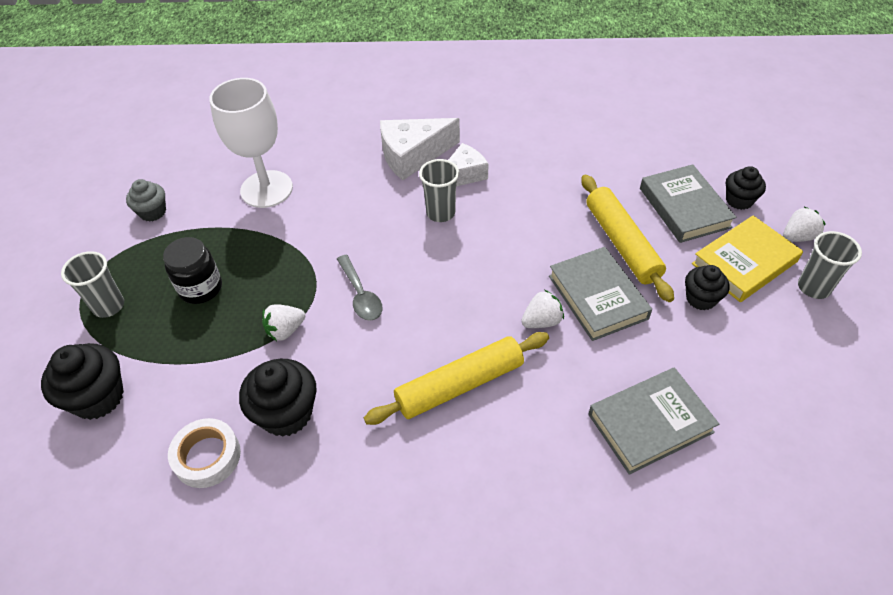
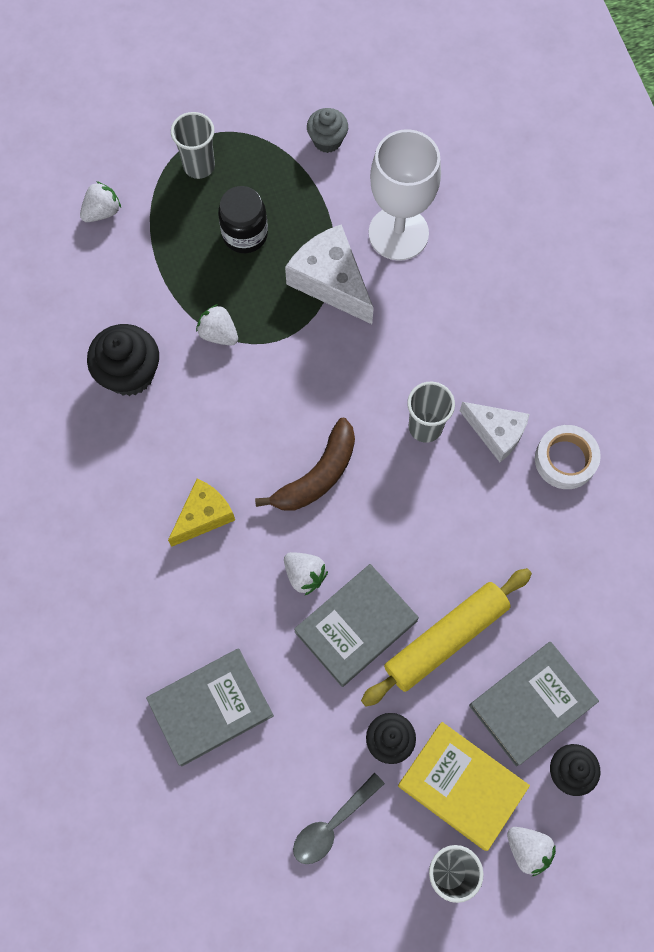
camera: 70 degrees right, 20 degrees up
(98, 397) = (102, 212): black cupcake -> white strawberry
(207, 456) = (71, 328): white tape -> white tape (565, 460)
(361, 295) = (283, 386): grey spoon -> grey spoon (332, 824)
(413, 155) = (509, 366): white cheese -> white cheese (331, 281)
(454, 291) = (317, 475): none -> brown banana
(459, 385) = (203, 516): yellow rolling pin -> yellow cheese
(650, 423) = (211, 708): grey book -> grey book turned 75 degrees counterclockwise

